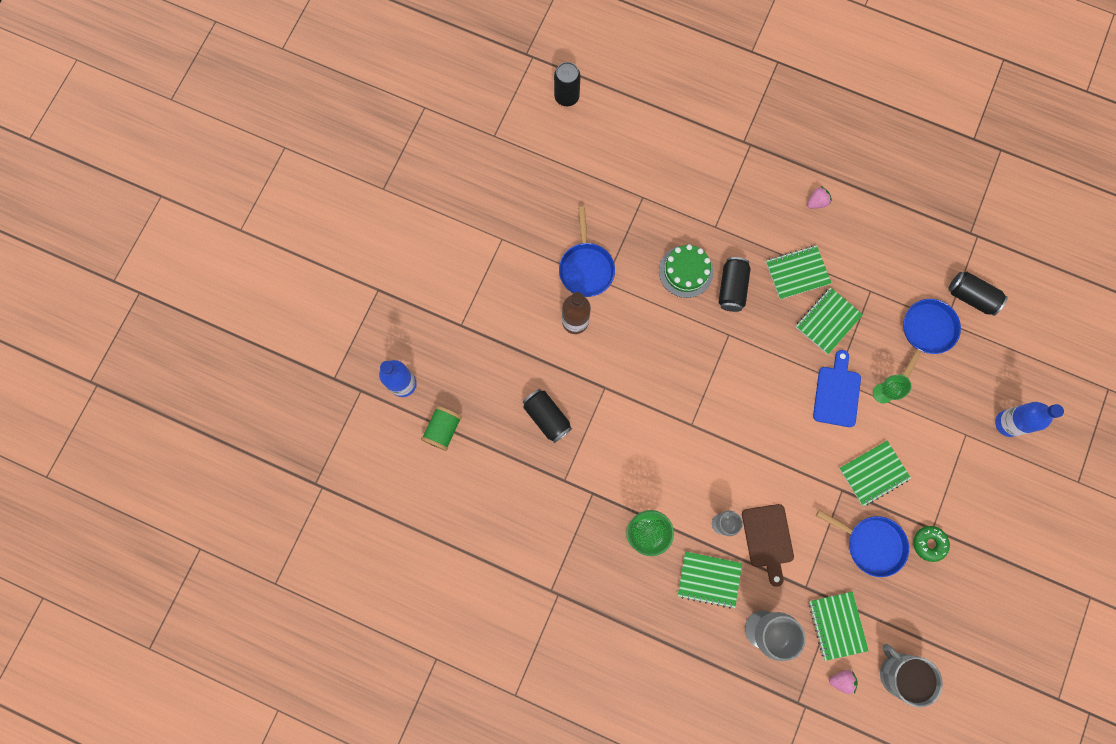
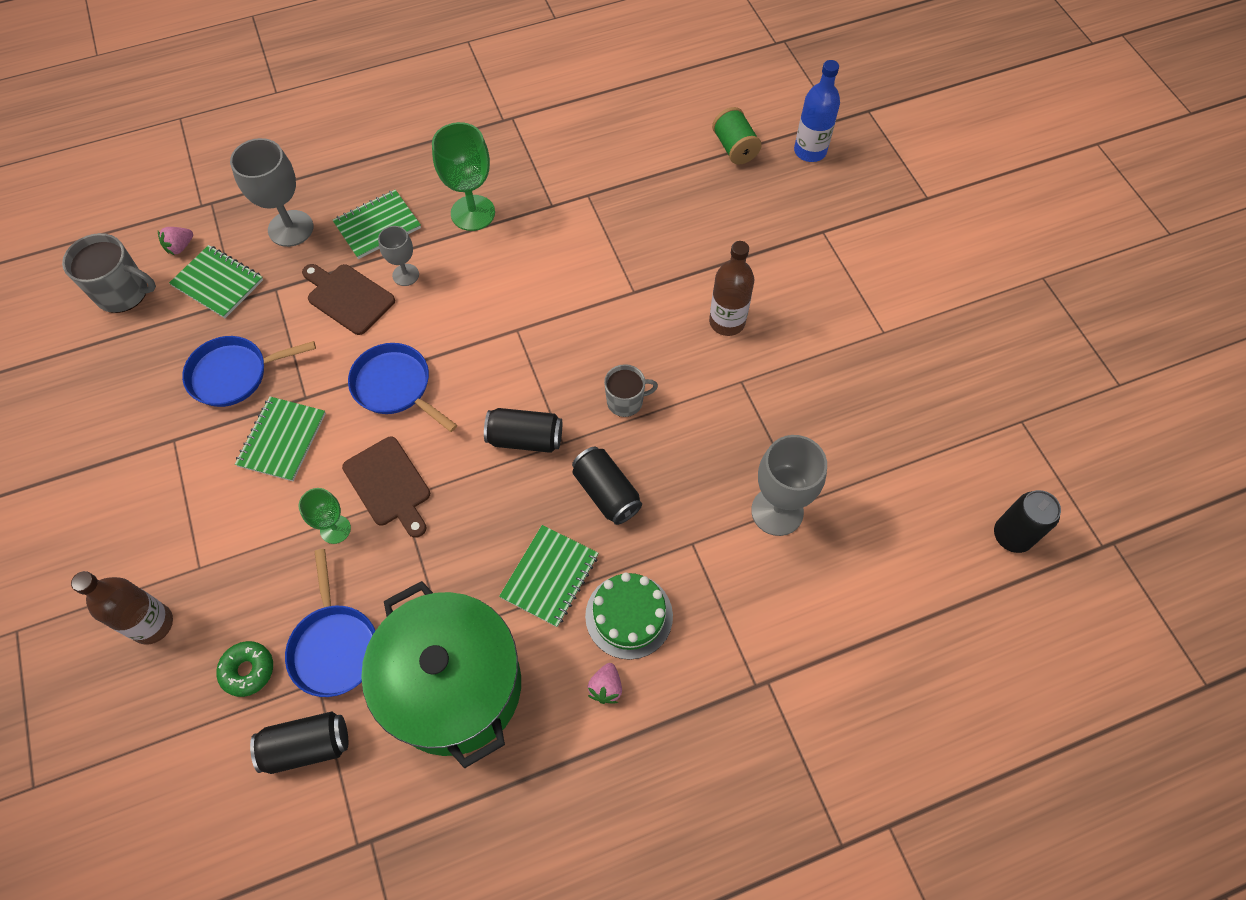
camera: 135 degrees right, 15 degrees down
(547, 417) = (658, 226): black can -> black can (525, 439)
(586, 268) = (774, 378): blue pan -> blue pan (395, 386)
(660, 204) = (777, 511): none -> grey goblet
(674, 327) = (626, 401): none -> grey mug
(686, 271) = (673, 465): green cake -> green cake (629, 616)
(828, 321) = (465, 553): green notebook -> none
(837, 393) = (389, 485): blue cutting board -> brown cutting board
(884, 263) = (454, 686): none -> green pot
(929, 543) = (168, 423): green donut -> green donut (248, 670)
(1007, 423) = (152, 624): blue bottle -> brown bottle

